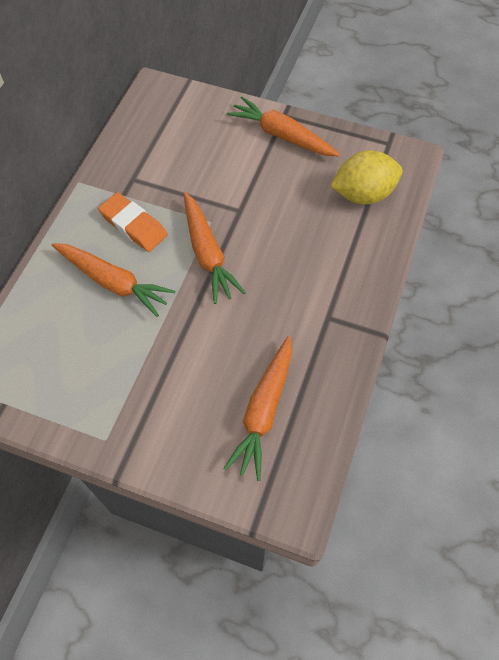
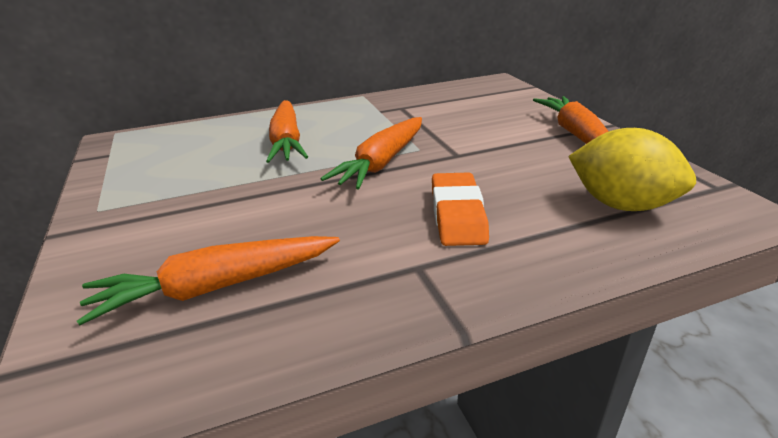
camera: 50 degrees right, 30 degrees down
(133, 225) = (357, 125): orange eraser -> orange eraser (457, 214)

